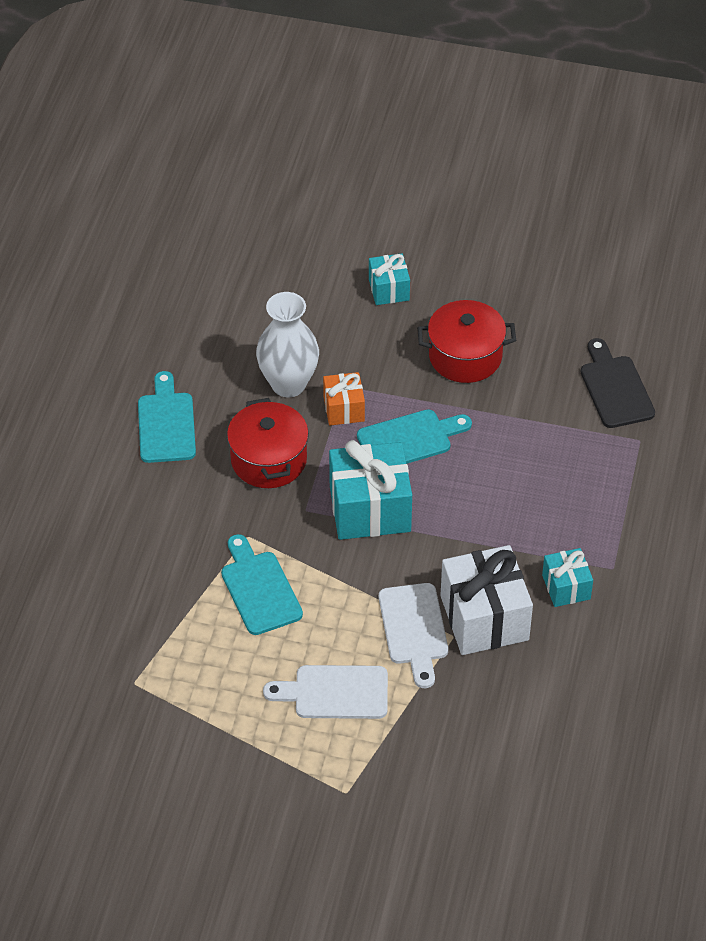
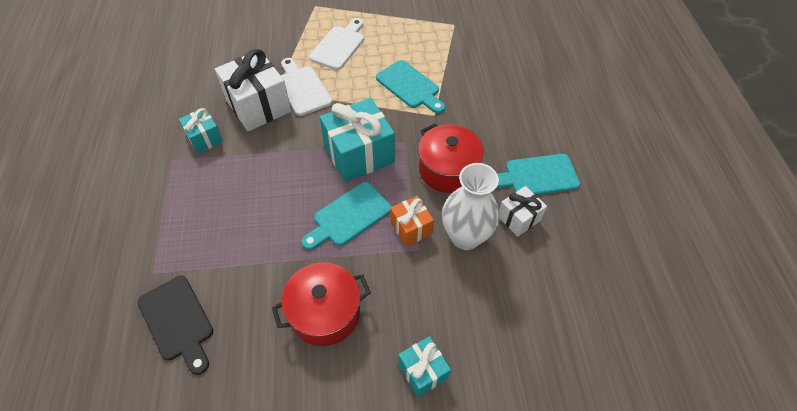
camera: 160 degrees right, 5 degrees up
(166, 423) = (537, 176): turquoise cutting board -> turquoise cutting board turned 105 degrees clockwise
(218, 386) = (518, 218): none -> white gift
(335, 693) = (339, 46): white cutting board -> white cutting board turned 45 degrees counterclockwise

